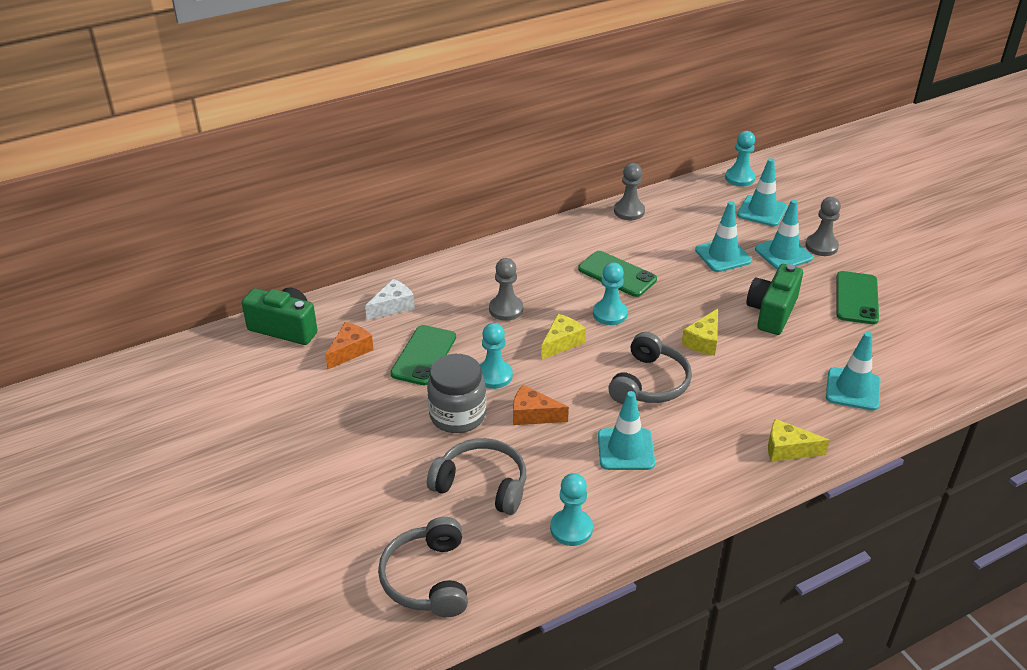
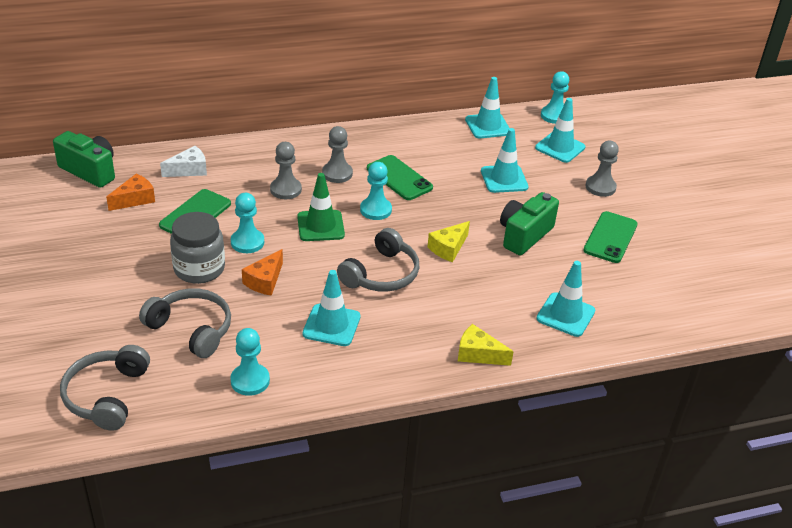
camera: 10 degrees right, 0 degrees up
(533, 415) = (265, 281): orange cheese -> orange cheese turned 90 degrees counterclockwise
(561, 342) = (320, 226): yellow cheese -> green traffic cone
(629, 211) = (437, 127): grey pawn -> grey pawn (337, 173)
(783, 254) = (561, 187): turquoise traffic cone -> turquoise traffic cone (487, 126)

